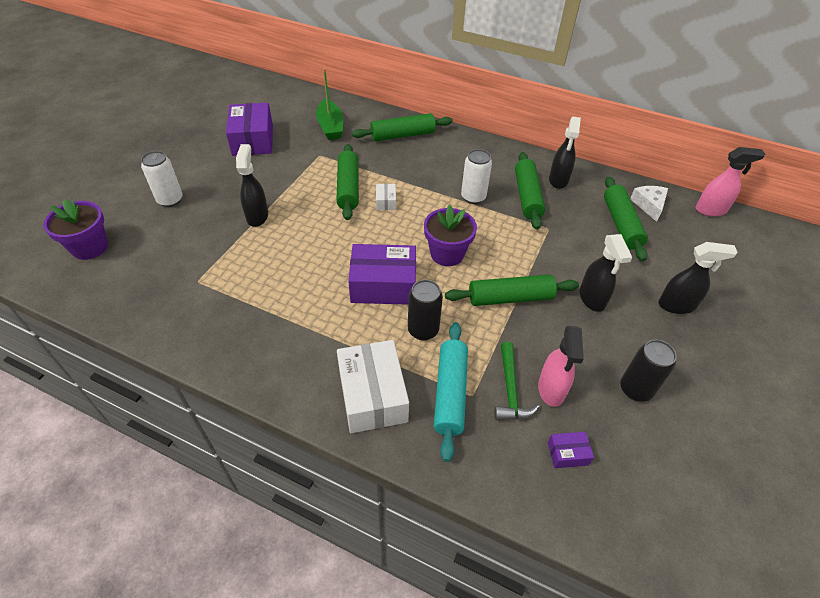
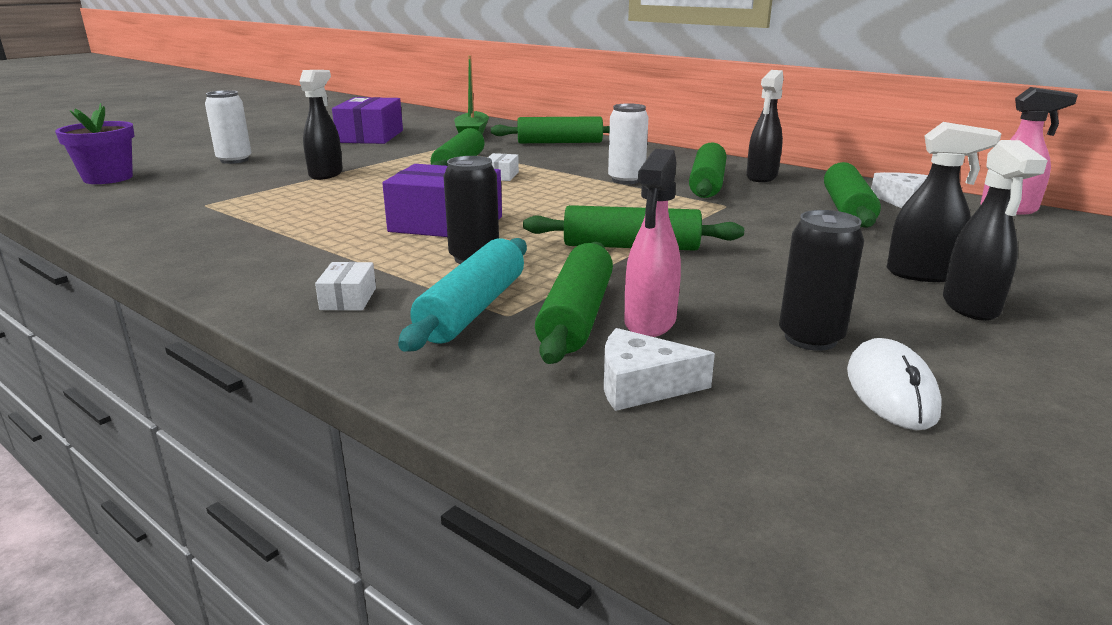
camera: 15 degrees right, 25 degrees down
(372, 395) = (348, 299): white box -> white box, size x0.45
(447, 254) = (558, 211): purple flower pot -> none
(510, 390) = (577, 316): green hammer -> green rolling pin
(567, 453) = (641, 385): purple box -> white cheese
(592, 299) = (768, 258): black spray bottle -> black spray bottle (970, 307)
(682, 432) = (890, 390): none -> white mouse

